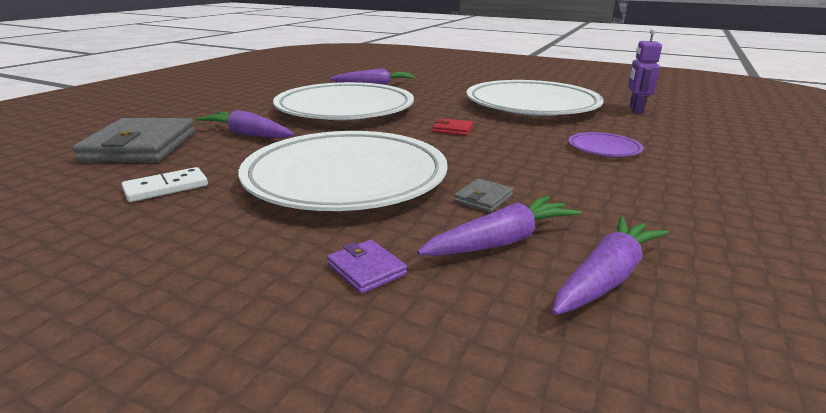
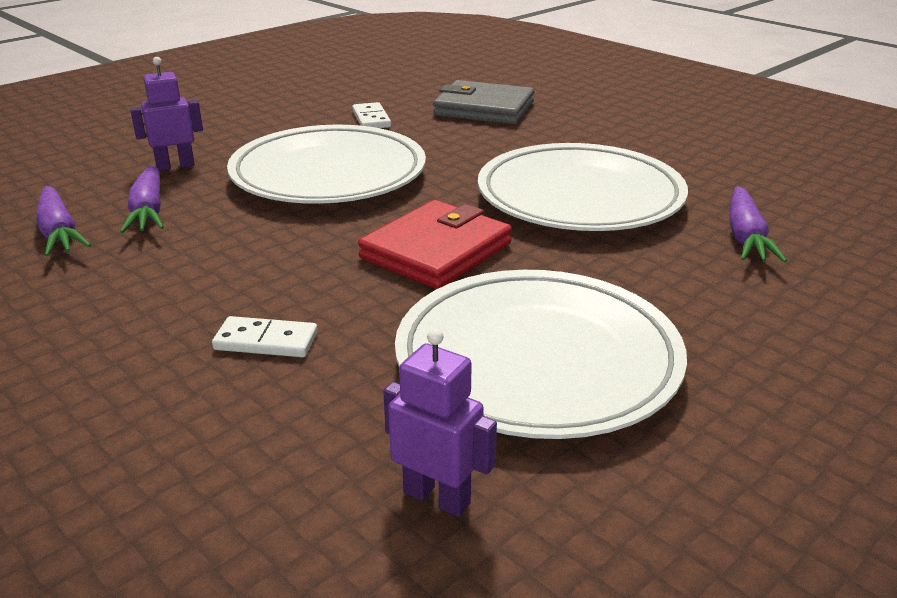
camera: 110 degrees right, 5 degrees up
(248, 134) = (493, 144): purple carrot -> none
(366, 269) = (175, 166): purple wallet -> purple robot
(453, 129) = (436, 251): red wallet -> red wallet, size x2.31
(483, 198) = (221, 221): grey wallet -> none
(604, 149) = (266, 341): purple plate -> white domino

